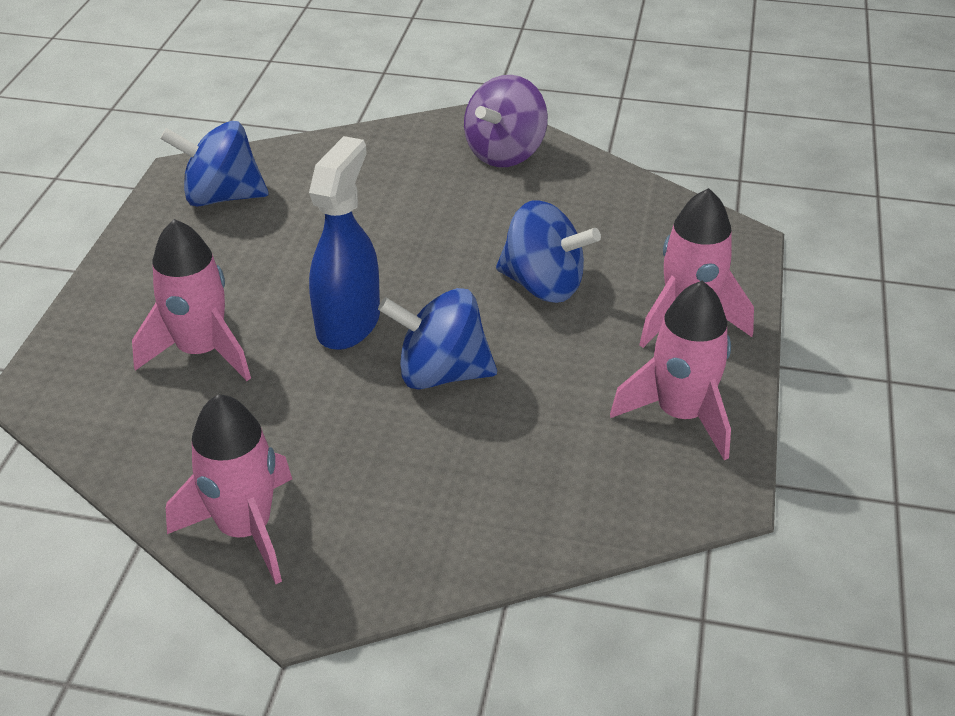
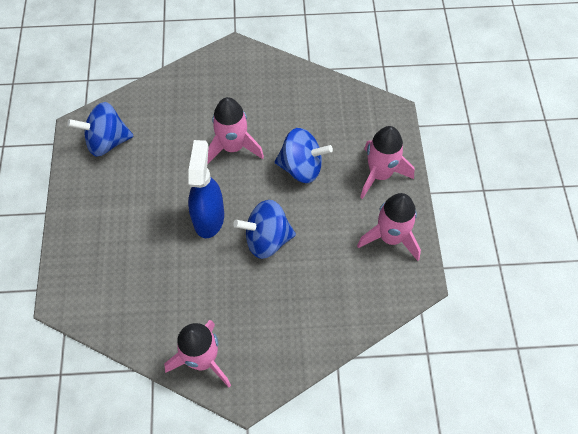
camera: 15 degrees left, 20 degrees up
(201, 351) = (138, 254): pink rocket -> pink rocket (233, 147)
(505, 153) = (253, 74): purple spinning top -> none

